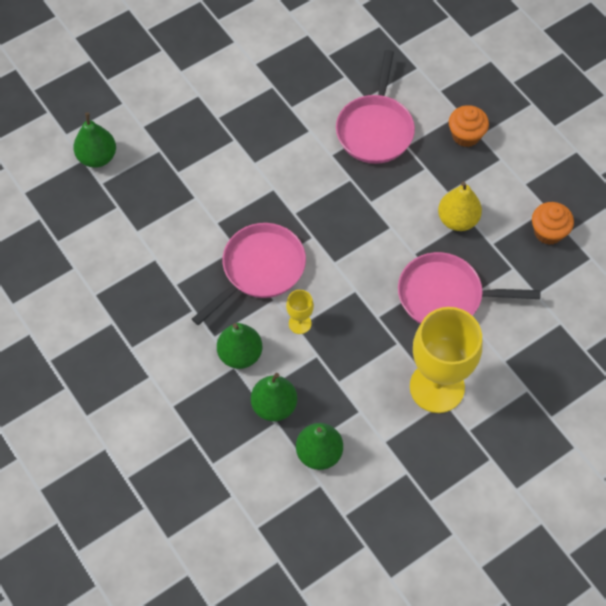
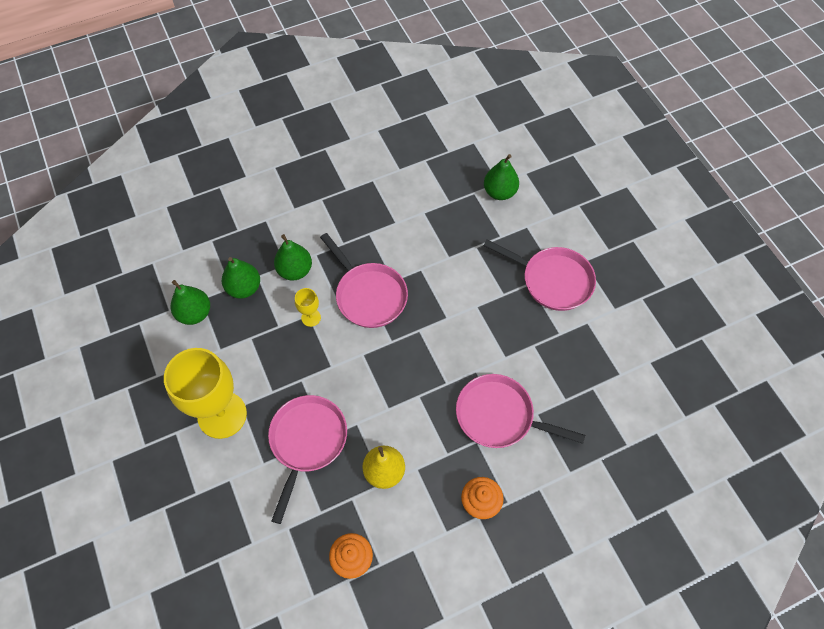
camera: 100 degrees right, 0 degrees up
(209, 97) = (552, 280): none -> pink pan

